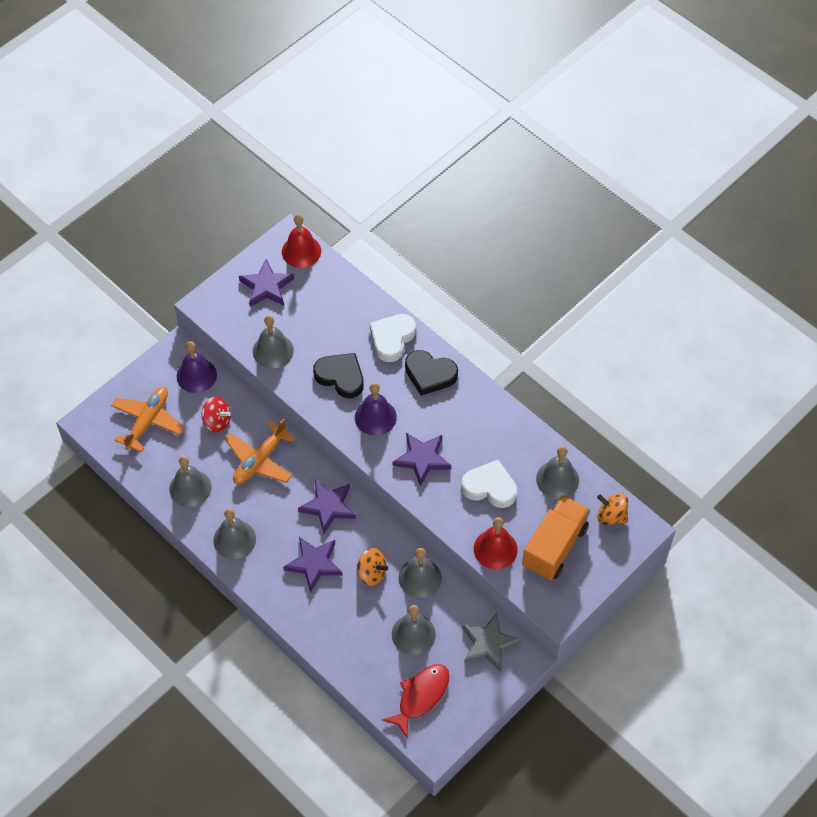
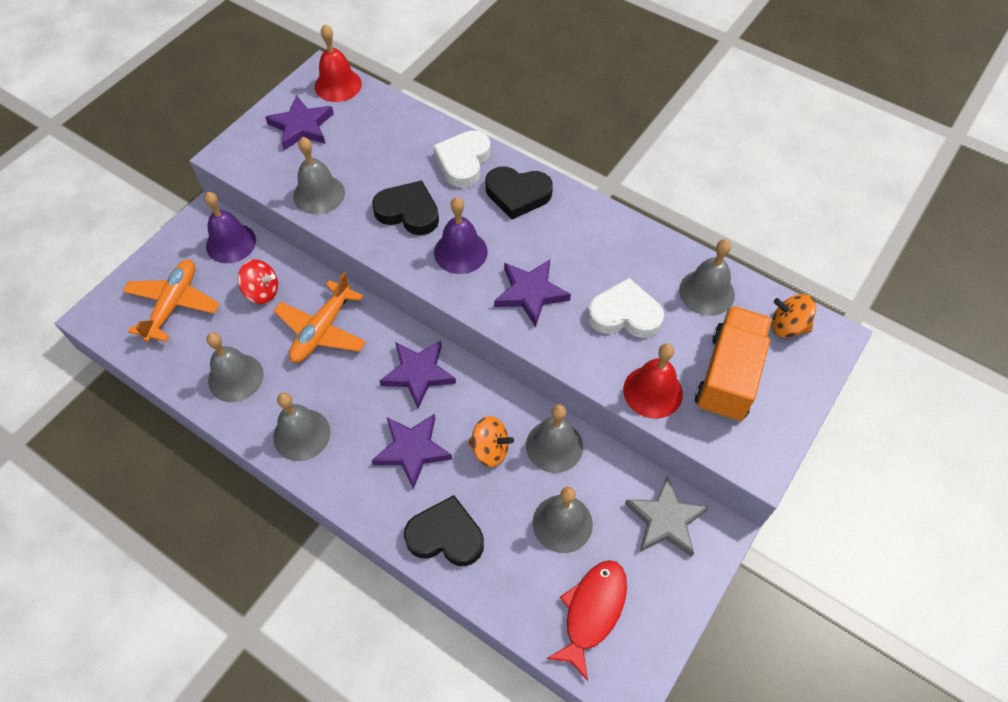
camera: 10 degrees left, 0 degrees up
(328, 629) = (446, 536): none -> black heart

